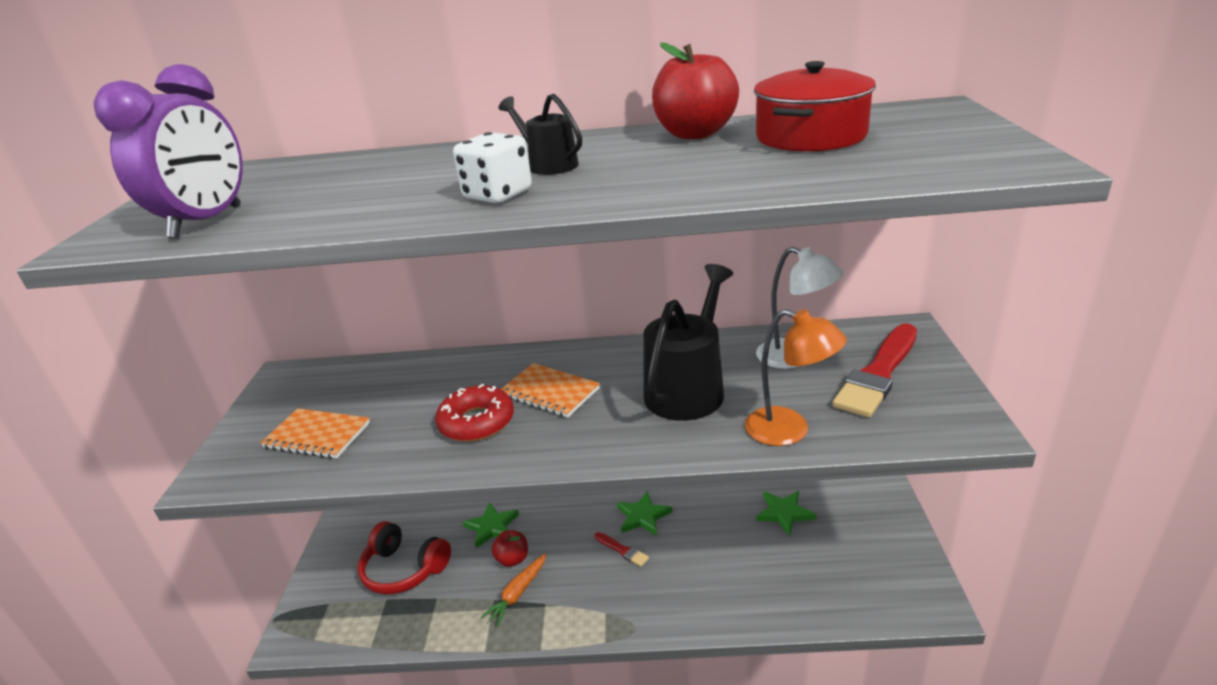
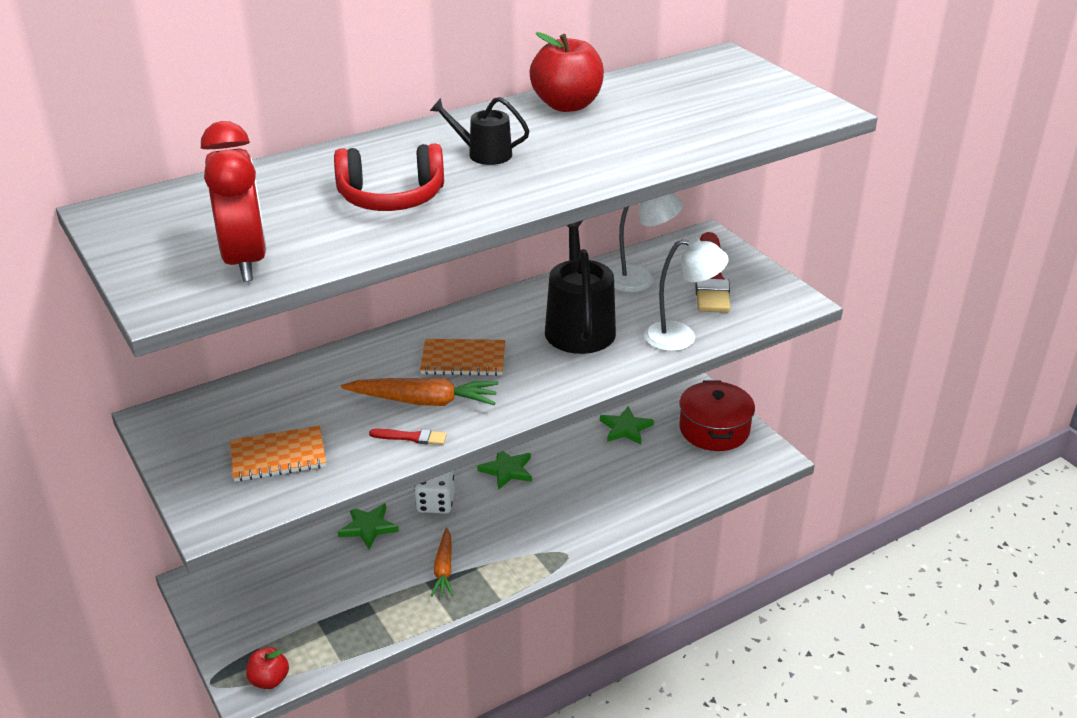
camera: 35 degrees left, 5 degrees up
(207, 222) = (245, 261): purple clock -> red clock
(404, 569) = (310, 592): red headphones -> red headphones (391, 197)
(477, 422) = (423, 401): red donut -> orange carrot
(498, 195) = (485, 190): white dice -> white dice (435, 503)
(512, 559) = (414, 545): red apple -> red apple (269, 680)
(622, 550) = (510, 503): red brush -> red brush (411, 437)
(789, 431) = (681, 337): orange lamp -> white lamp
(811, 136) = (662, 98): red pot -> red pot (714, 429)

